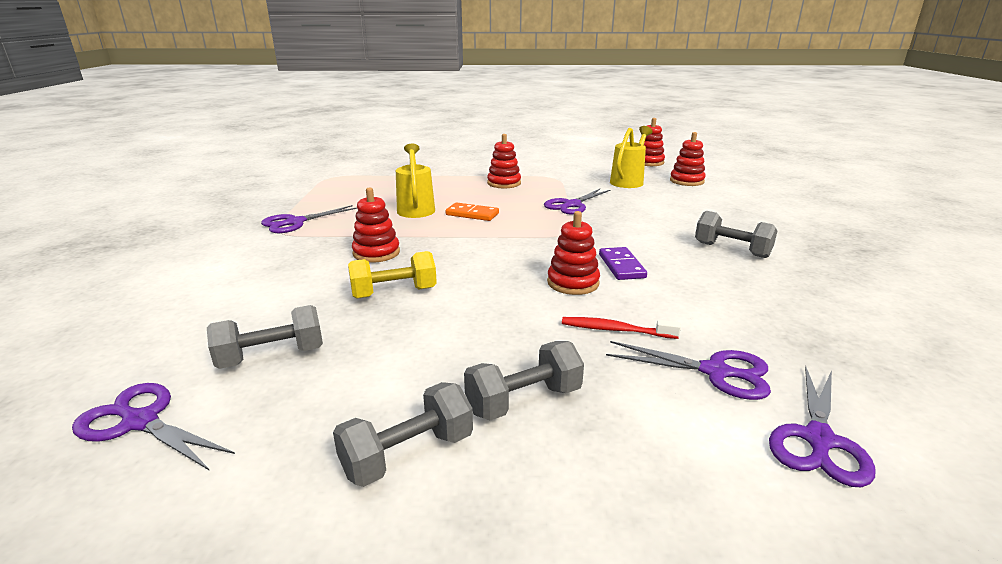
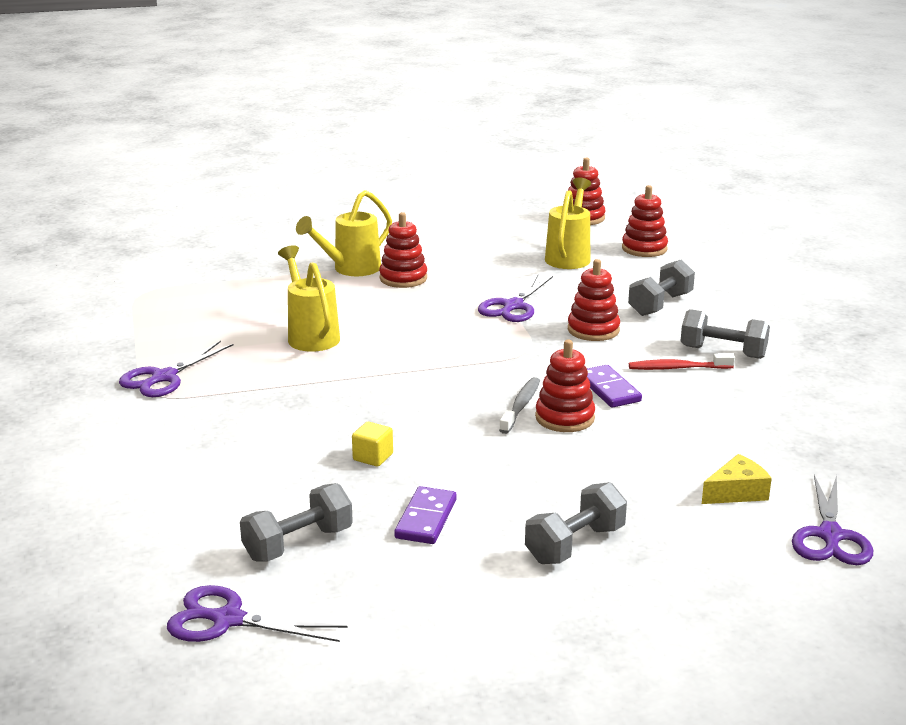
camera: 15 degrees left, 0 degrees up
(376, 253) = (311, 409): red stacking toy -> red stacking toy (593, 330)
(394, 293) = (373, 457): yellow dumbbell -> yellow cube
(399, 351) = (426, 519): none -> purple domino
(408, 454) = (499, 602): grey dumbbell -> grey dumbbell (660, 304)
(472, 176) = (350, 269): none -> yellow watering can
(472, 214) = (392, 336): orange domino -> none
(540, 269) = (521, 406): none -> grey toothbrush
(615, 330) = (631, 465): red toothbrush -> red toothbrush (677, 368)
(716, 372) = (737, 492): purple scissors -> yellow cheese

